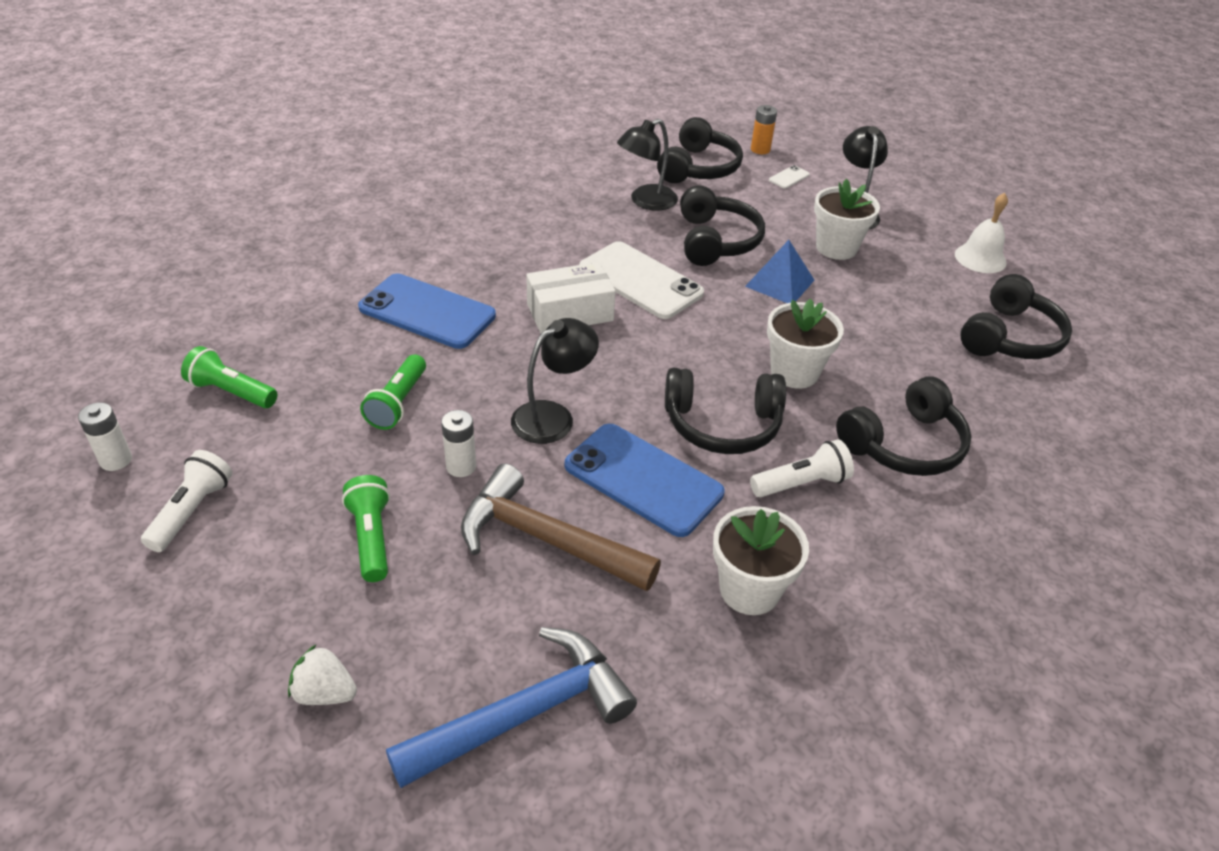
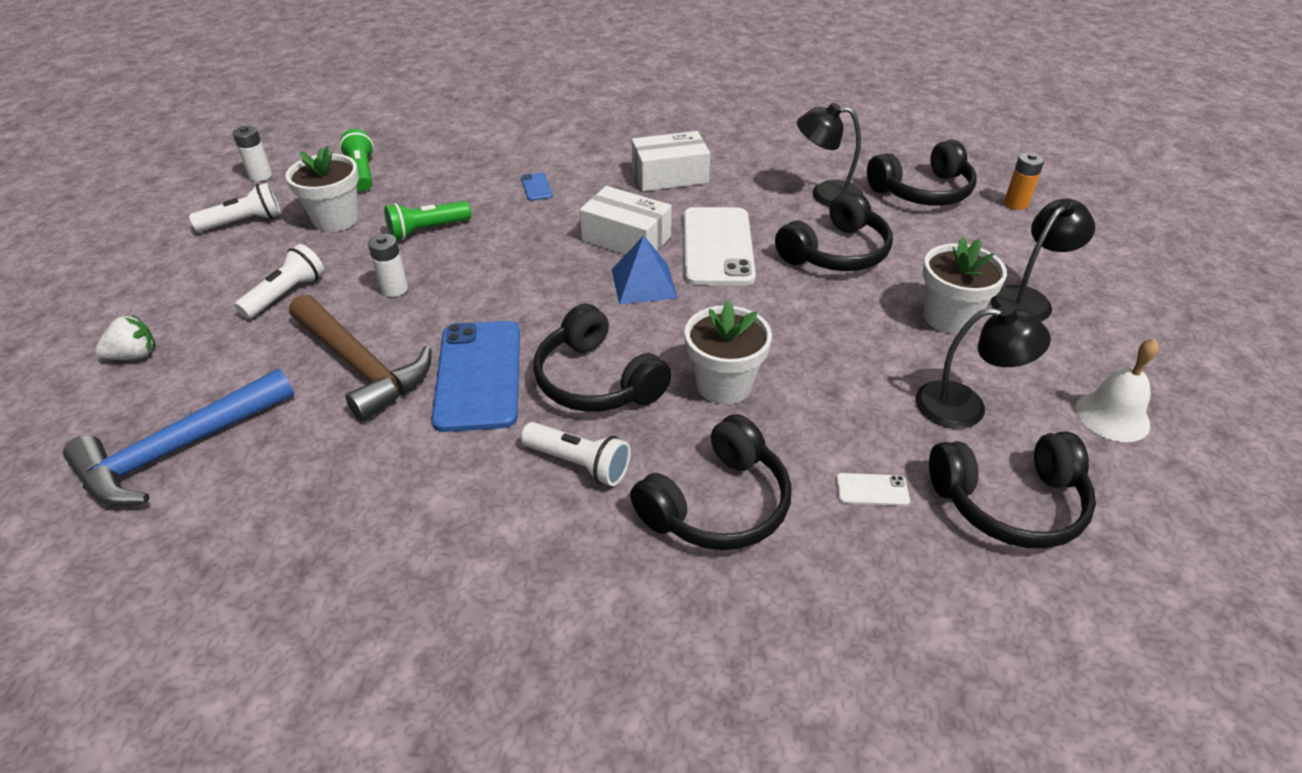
camera: 50 degrees right, 0 degrees up
(324, 693) = (134, 355): white strawberry -> white strawberry turned 90 degrees clockwise
(371, 538) = (286, 294): green flashlight -> white flashlight
(427, 312) = (536, 187): blue phone -> blue phone, size x0.40
(518, 244) = (669, 176): none -> white box
(524, 714) = (179, 449): blue hammer -> blue hammer turned 120 degrees clockwise
(546, 540) = (361, 366): brown hammer -> brown hammer turned 150 degrees clockwise
(553, 416) = (496, 296): black lamp -> black lamp (965, 406)
(749, 590) = (412, 499): white flower pot -> white flower pot (336, 219)
(779, 283) = (837, 313): blue pyramid -> blue pyramid (643, 283)
(789, 177) = (1005, 238): white phone -> white phone (872, 490)
(904, 445) = (718, 505): black headphones -> black headphones turned 60 degrees counterclockwise

